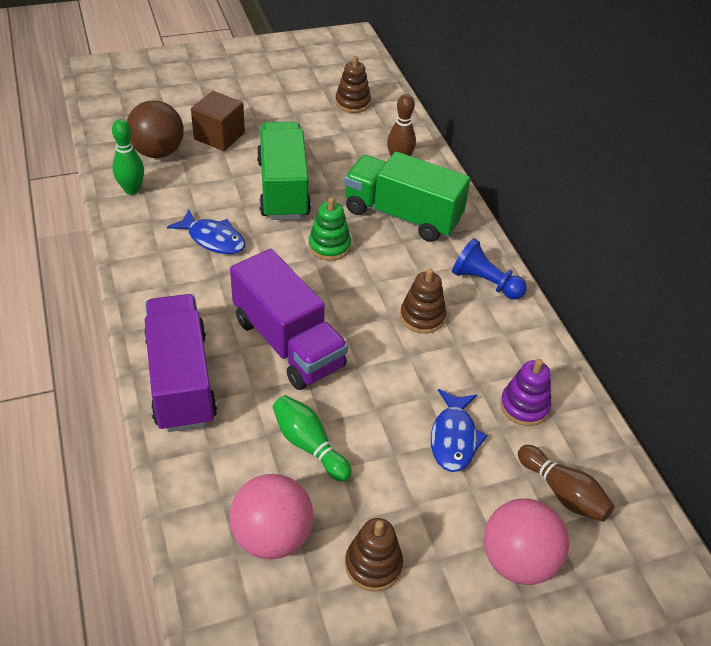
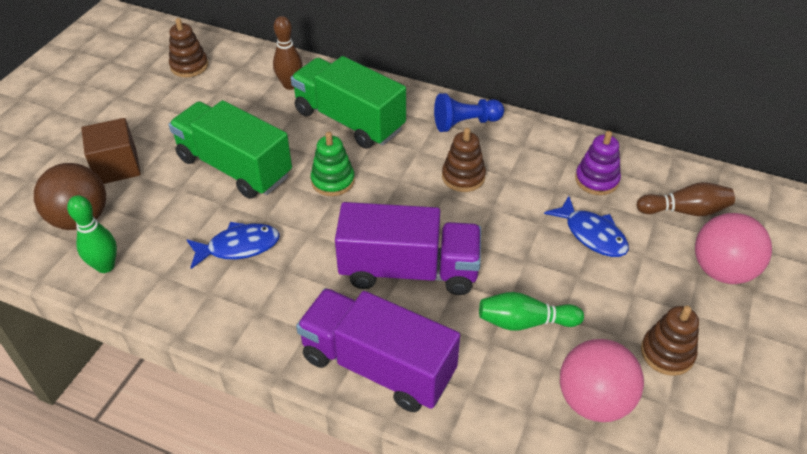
camera: 45 degrees left, 0 degrees up
(402, 215) = (349, 121): green truck -> green truck turned 60 degrees clockwise

